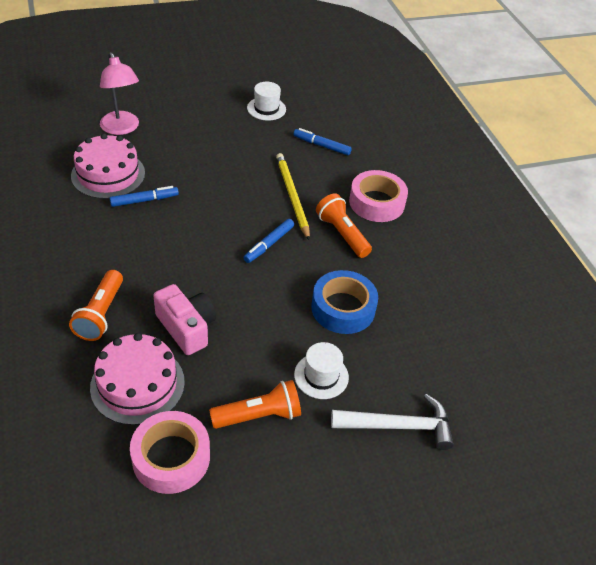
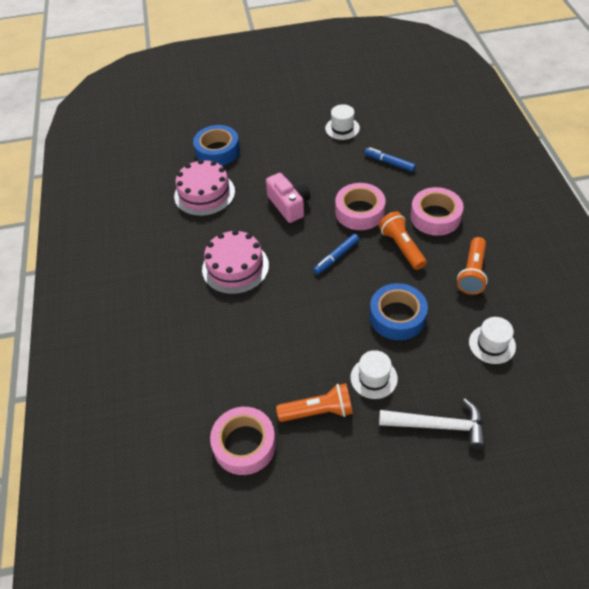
camera: 15 degrees right, 5 degrees up
(100, 314) = (193, 319): orange flashlight -> orange flashlight (472, 273)
(122, 128) = (217, 151): pink lamp -> blue tape
(137, 384) = (220, 380): pink cake -> pink cake (235, 267)
(144, 200) = (233, 217): blue marker -> none
(186, 328) = (262, 332): pink camera -> pink camera (289, 205)
(292, 196) = (359, 212): yellow pencil -> pink tape
(450, 336) = (492, 344): none -> white hat

